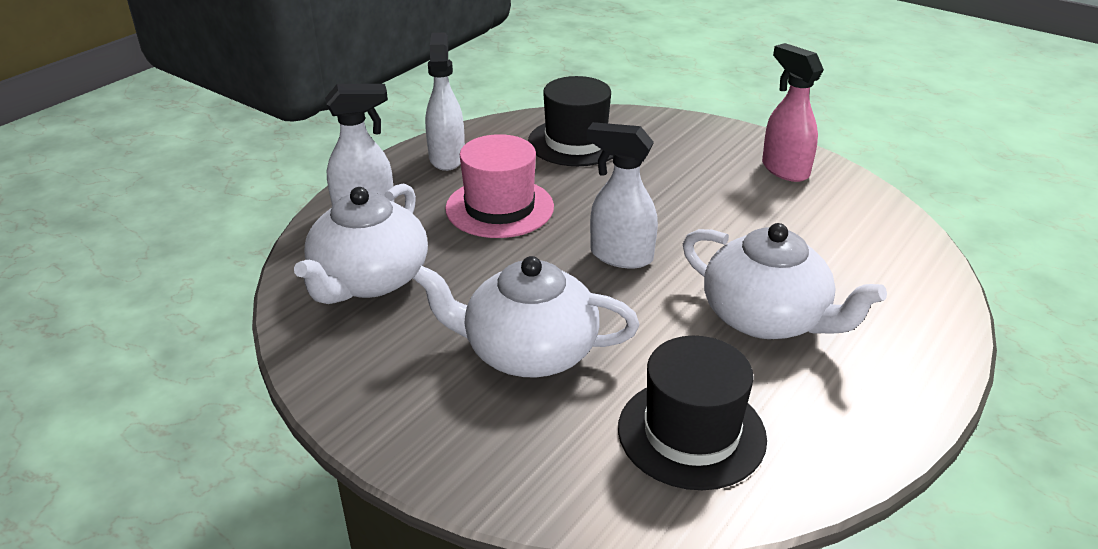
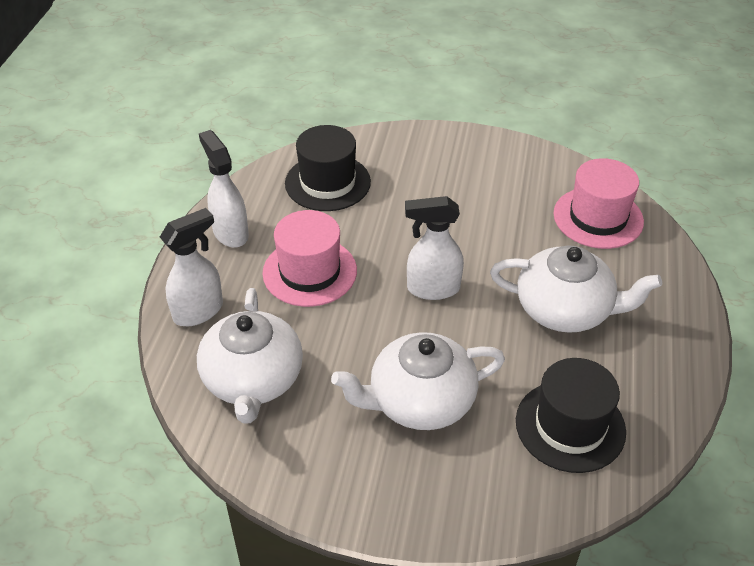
camera: 25 degrees left, 10 degrees up
(784, 169) = (503, 163): pink spray bottle -> none
(869, 244) = (598, 217): none -> pink hat

